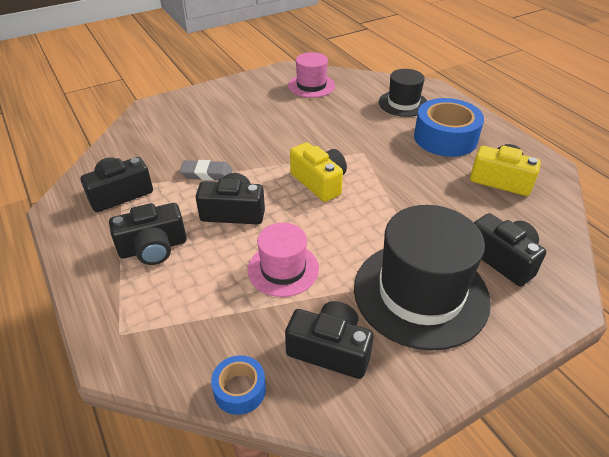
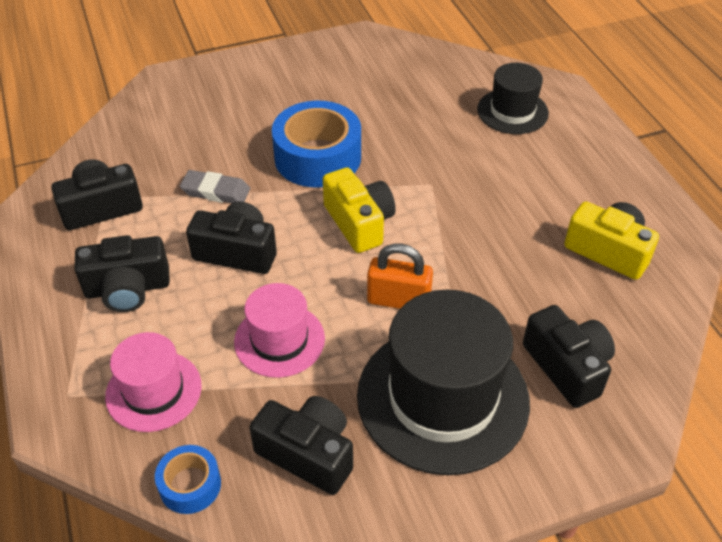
camera: 10 degrees right, 5 degrees up
(311, 85) = (390, 67): pink hat -> pink hat (153, 391)
(365, 230) = (398, 300): none -> orange padlock
(445, 138) = (554, 174): blue tape -> blue tape (318, 157)

